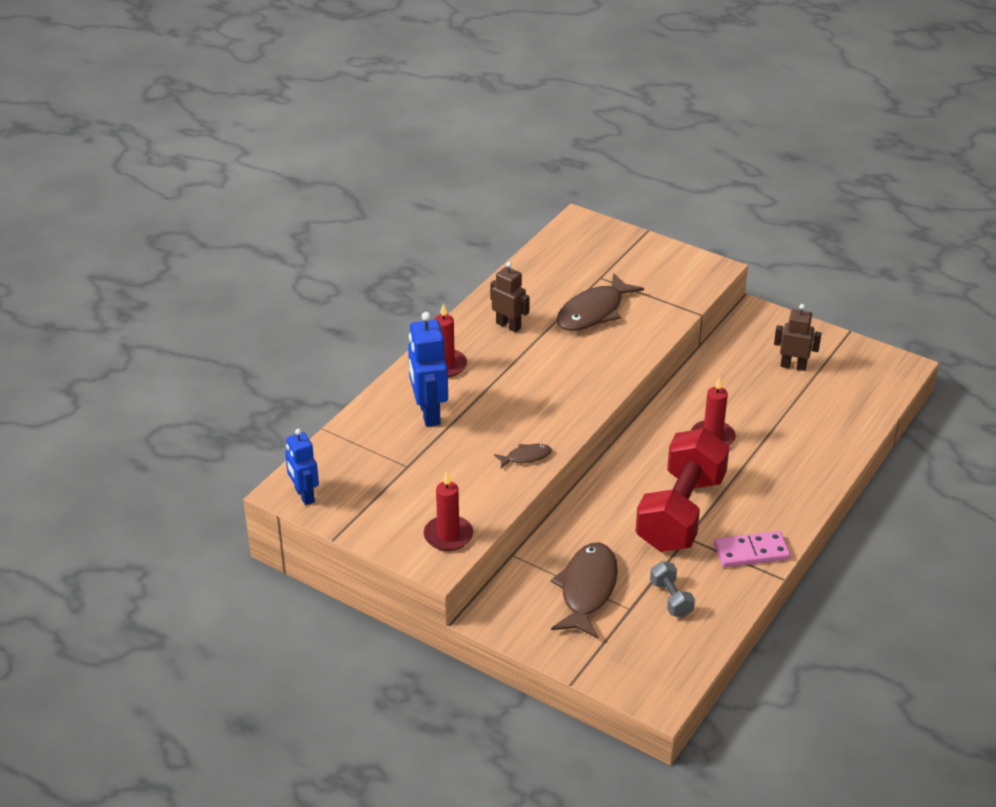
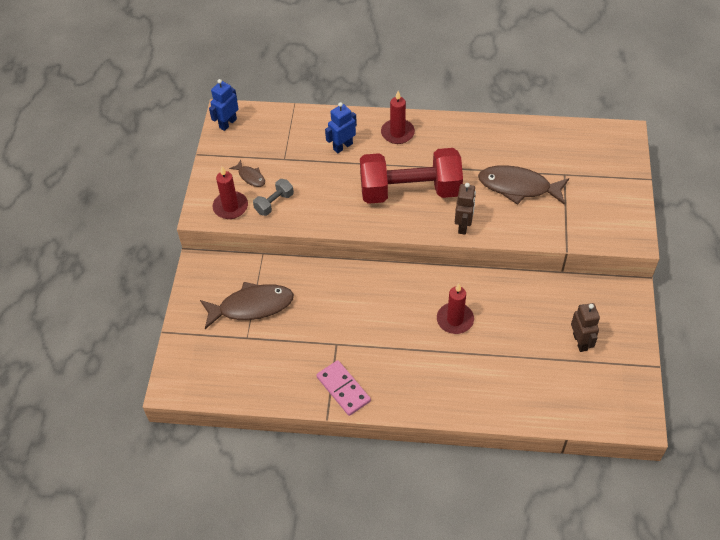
camera: 65 degrees right, 15 degrees up
(429, 413) = (342, 146): blue robot -> blue robot, size x0.66
(508, 325) = (466, 147): brown robot -> brown robot (463, 226)
(526, 457) = (331, 214): brown fish -> brown fish (250, 177)
(671, 599) = (268, 357): grey dumbbell -> grey dumbbell (274, 203)
(681, 512) = (359, 330): red dumbbell -> red dumbbell (410, 191)

